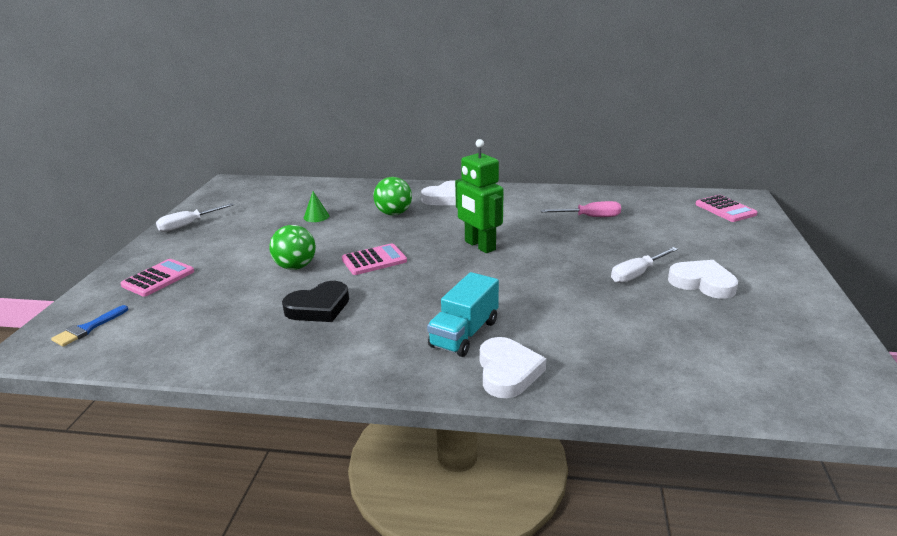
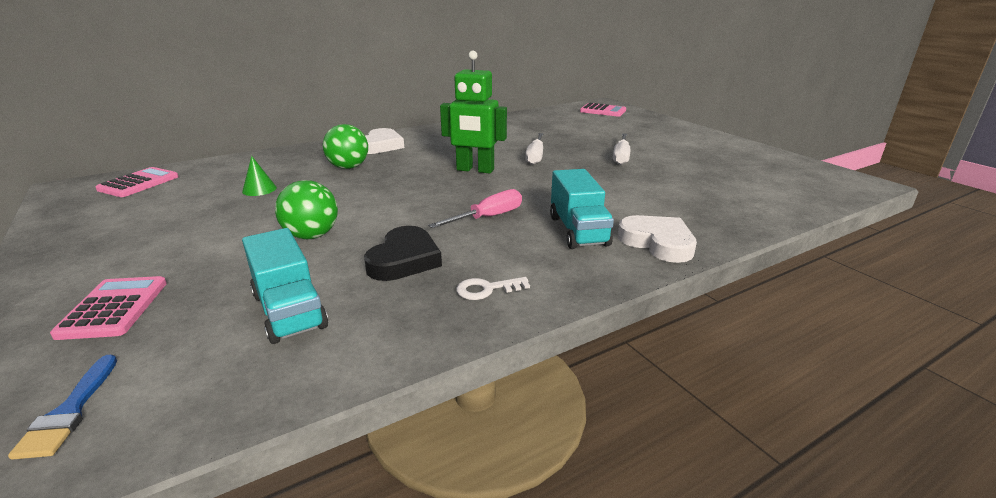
camera: 40 degrees left, 0 degrees up
(188, 225) = (69, 241): white screwdriver -> white screwdriver (535, 157)
(219, 315) = (289, 311): none -> turquoise truck
(331, 351) = (487, 289): none -> white key
(374, 260) = (394, 206): pink calculator -> pink calculator (139, 183)
(590, 217) = (526, 133): pink screwdriver -> pink screwdriver (488, 217)
(702, 283) = (667, 151): white heart -> none

